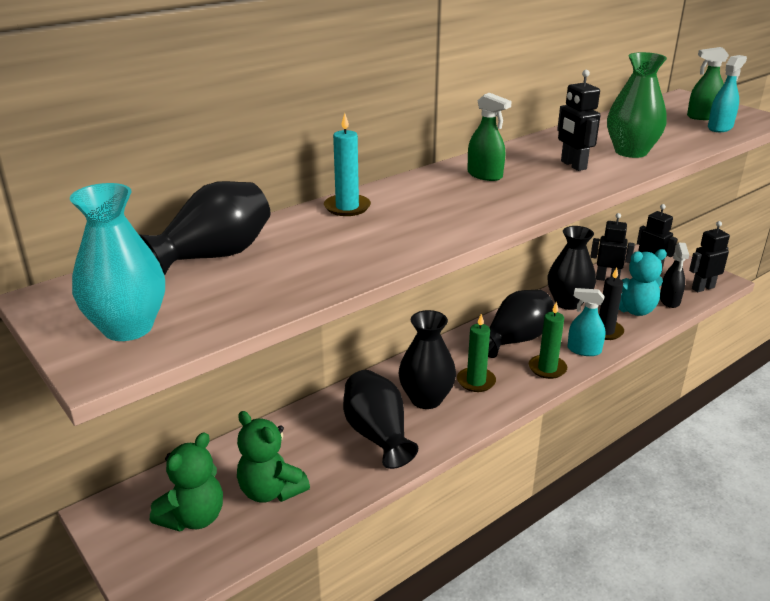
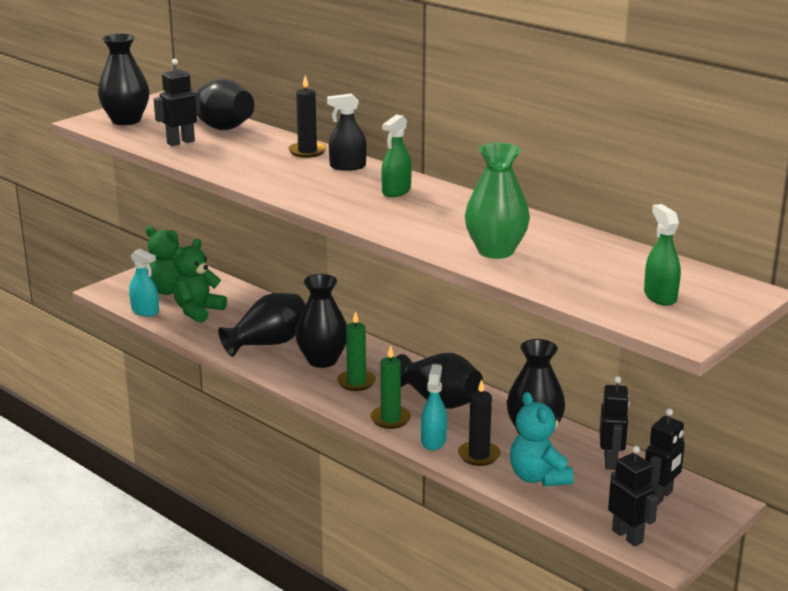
camera: 80 degrees right, 5 degrees down
(128, 327) = (126, 120): turquoise vase -> black vase
(347, 207) = (307, 151): turquoise candle -> black candle
(573, 165) = (440, 225): black robot -> black robot (180, 142)
(669, 301) = (576, 506): black spray bottle -> black spray bottle (347, 166)
(720, 128) = (618, 303): turquoise spray bottle -> turquoise spray bottle (145, 311)

